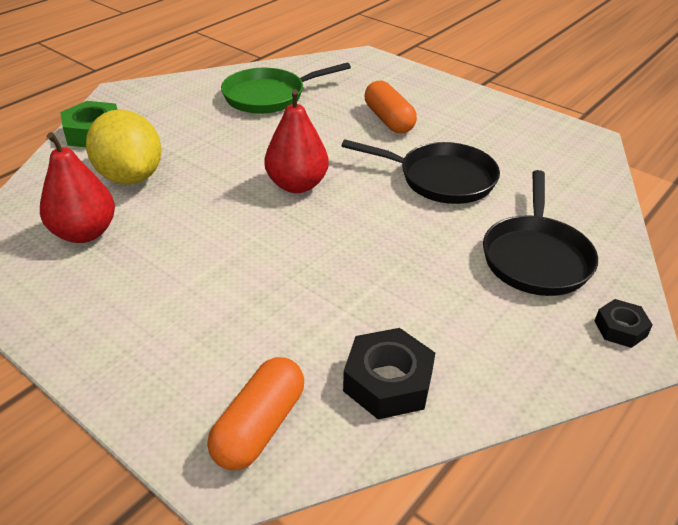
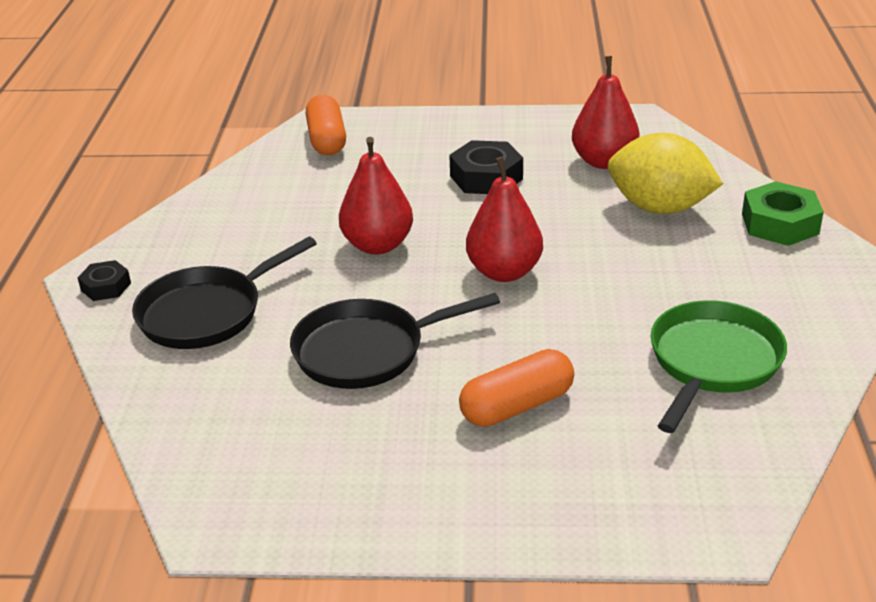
camera: 145 degrees right, 5 degrees down
(356, 250) = (377, 245): none -> red pear
(388, 120) = (517, 406): orange capsule -> orange capsule turned 60 degrees counterclockwise
(388, 382) = (268, 185): black nut -> black nut (486, 177)
(536, 257) = (207, 312): black pan -> black pan turned 105 degrees counterclockwise

